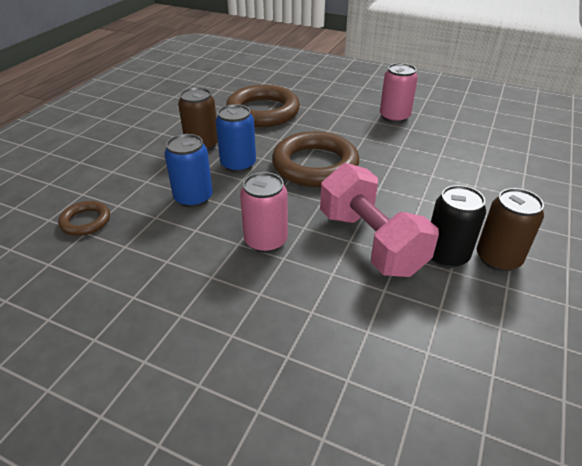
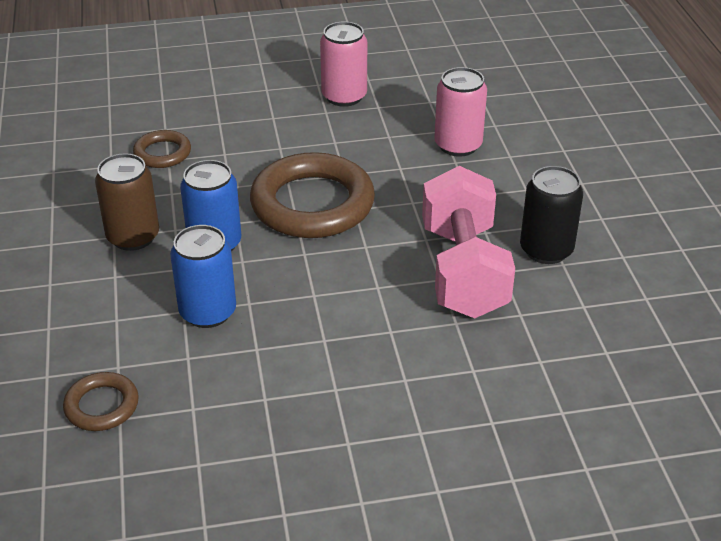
camera: 35 degrees left, 0 degrees up
(263, 111) = (162, 153): brown ring -> brown ring, size x0.49
(266, 241) = (352, 322): pink can -> pink can (458, 145)
(370, 242) = (463, 271): pink dumbbell -> pink dumbbell turned 60 degrees clockwise
(498, 258) = (594, 231): brown can -> none

